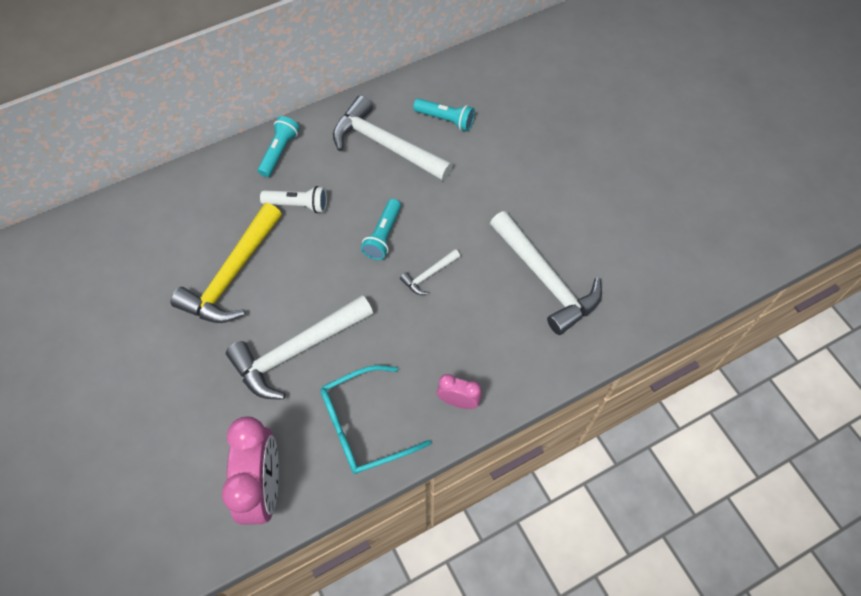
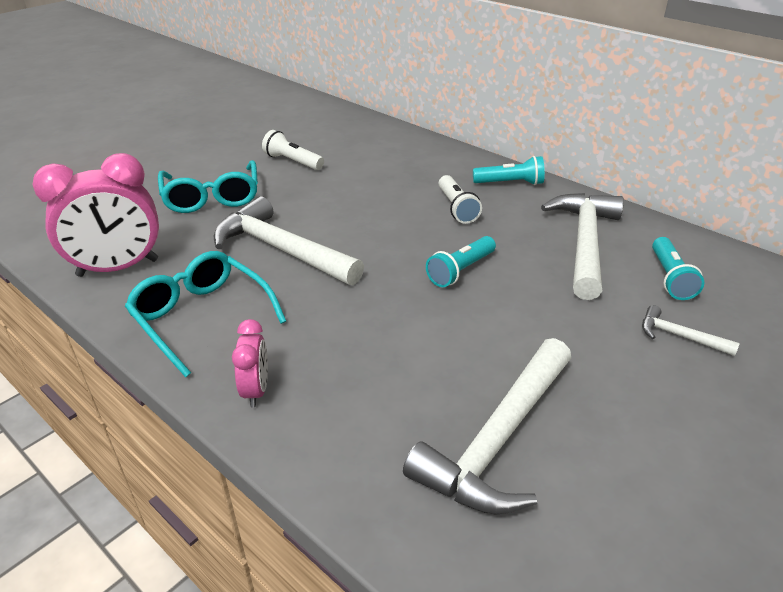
camera: 70 degrees right, 25 degrees down
(142, 307) = (293, 161): none -> white flashlight
(176, 393) = (212, 197): none -> turquoise glasses
(232, 275) = (349, 193): yellow hammer -> none
(383, 235) = (460, 270): turquoise flashlight -> turquoise flashlight turned 45 degrees counterclockwise
(428, 275) = (430, 319): white hammer -> white hammer (679, 336)

